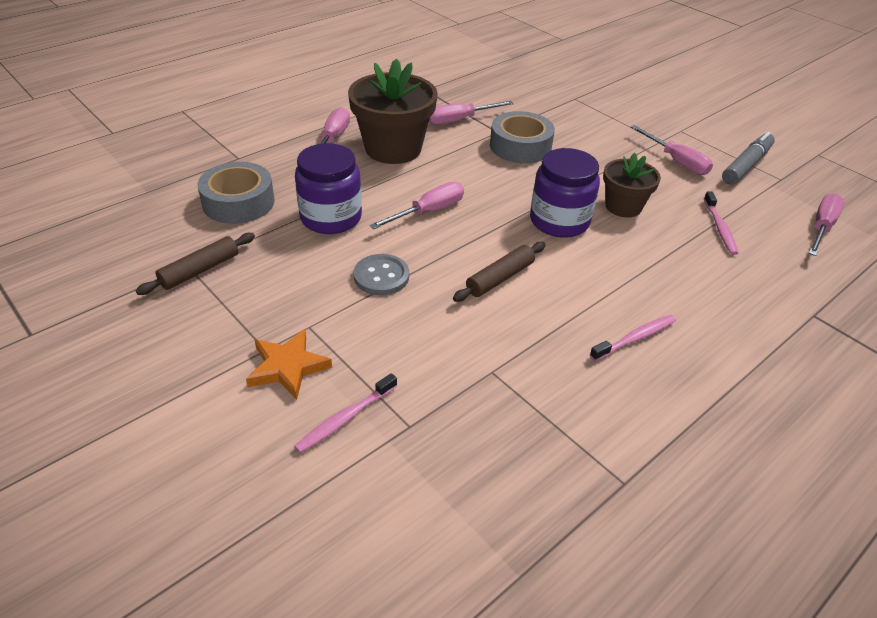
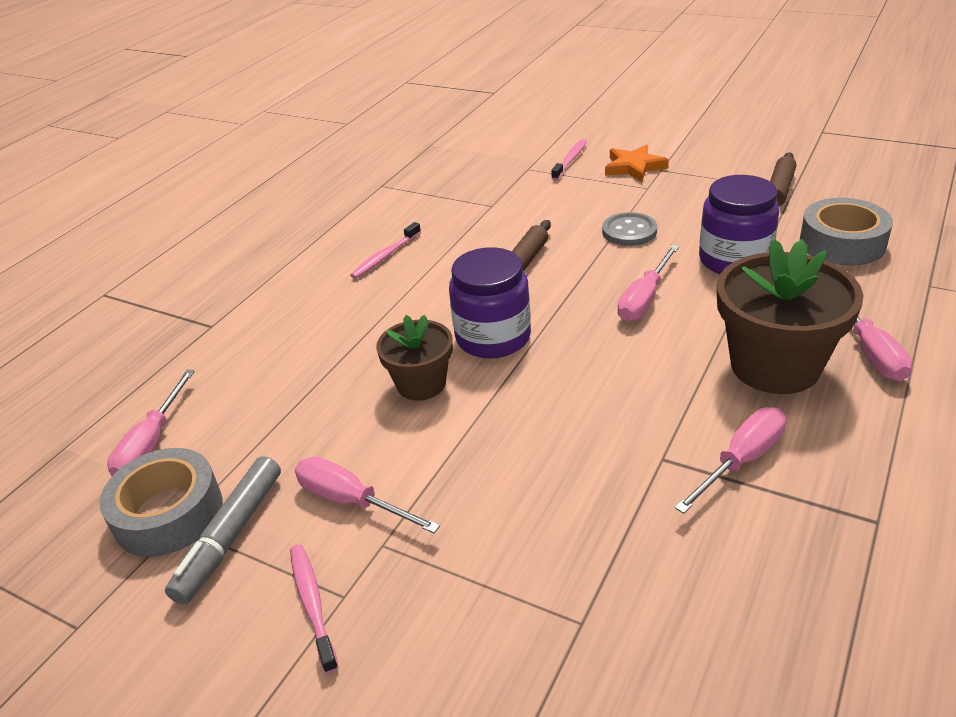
camera: 165 degrees right, 5 degrees down
(520, 146) = (607, 438): grey tape -> grey tape (168, 513)
(720, 228) = (294, 394): pink toothbrush -> pink toothbrush (312, 604)

